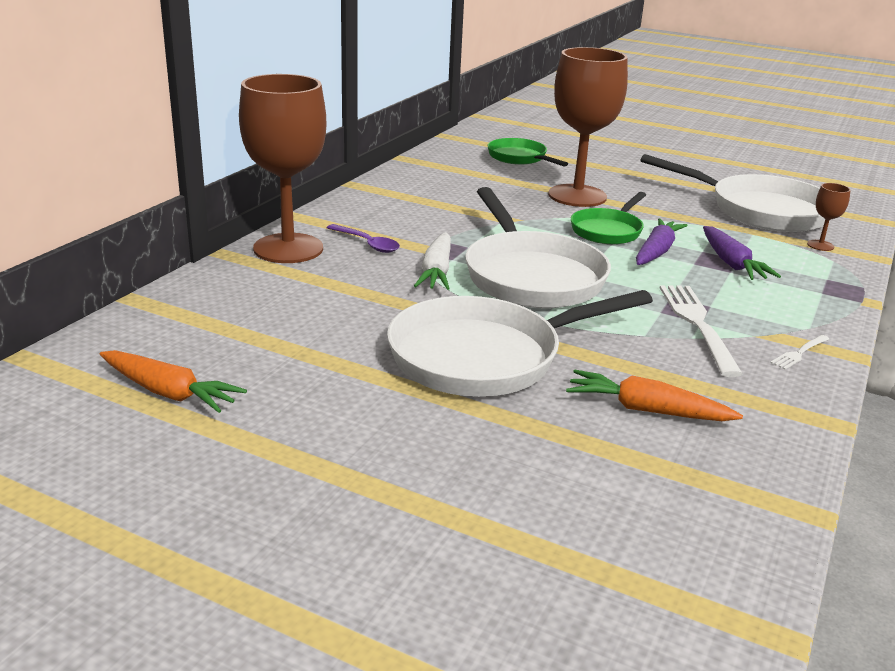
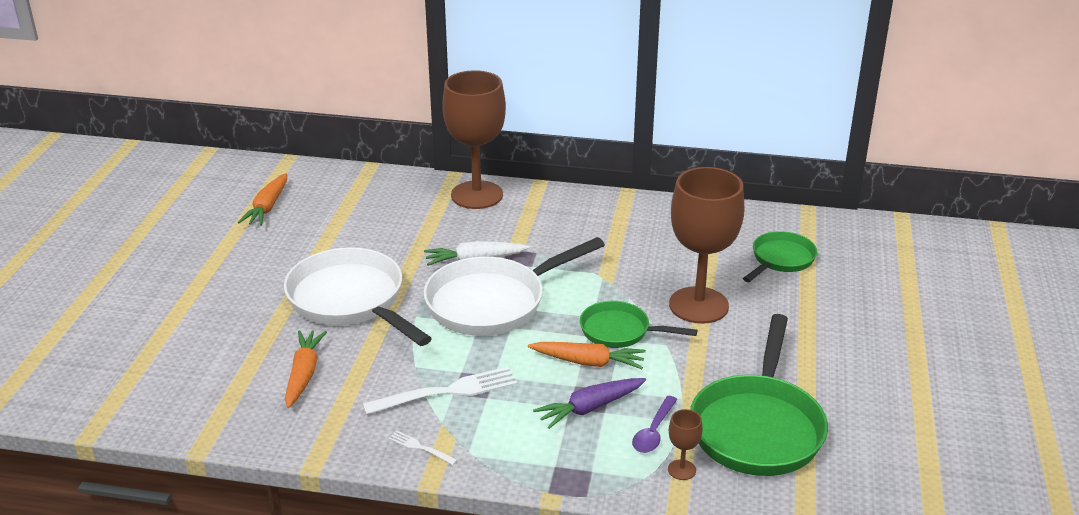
camera: 75 degrees right, 5 degrees up
(367, 244) = (507, 223): purple spoon -> purple spoon (653, 432)
(656, 251) = (588, 362): purple carrot -> orange carrot
(761, 211) = (758, 427): white pan -> green pan

